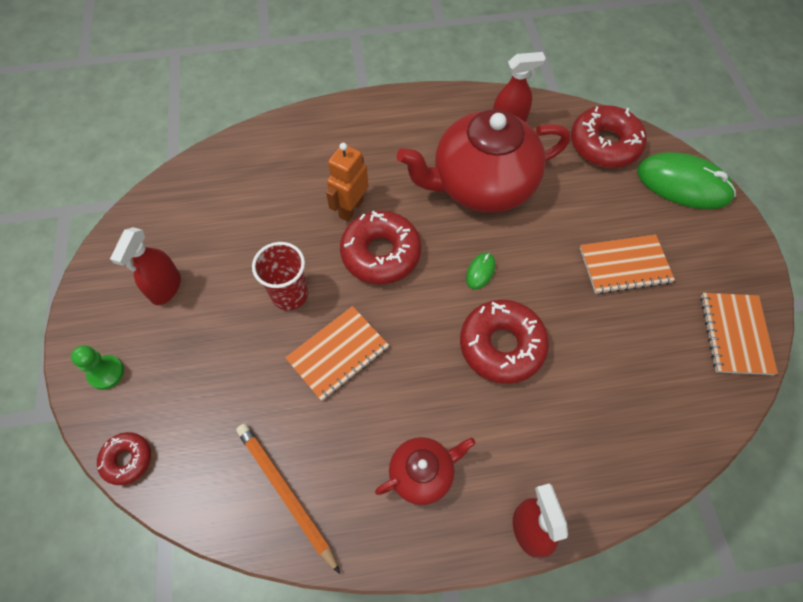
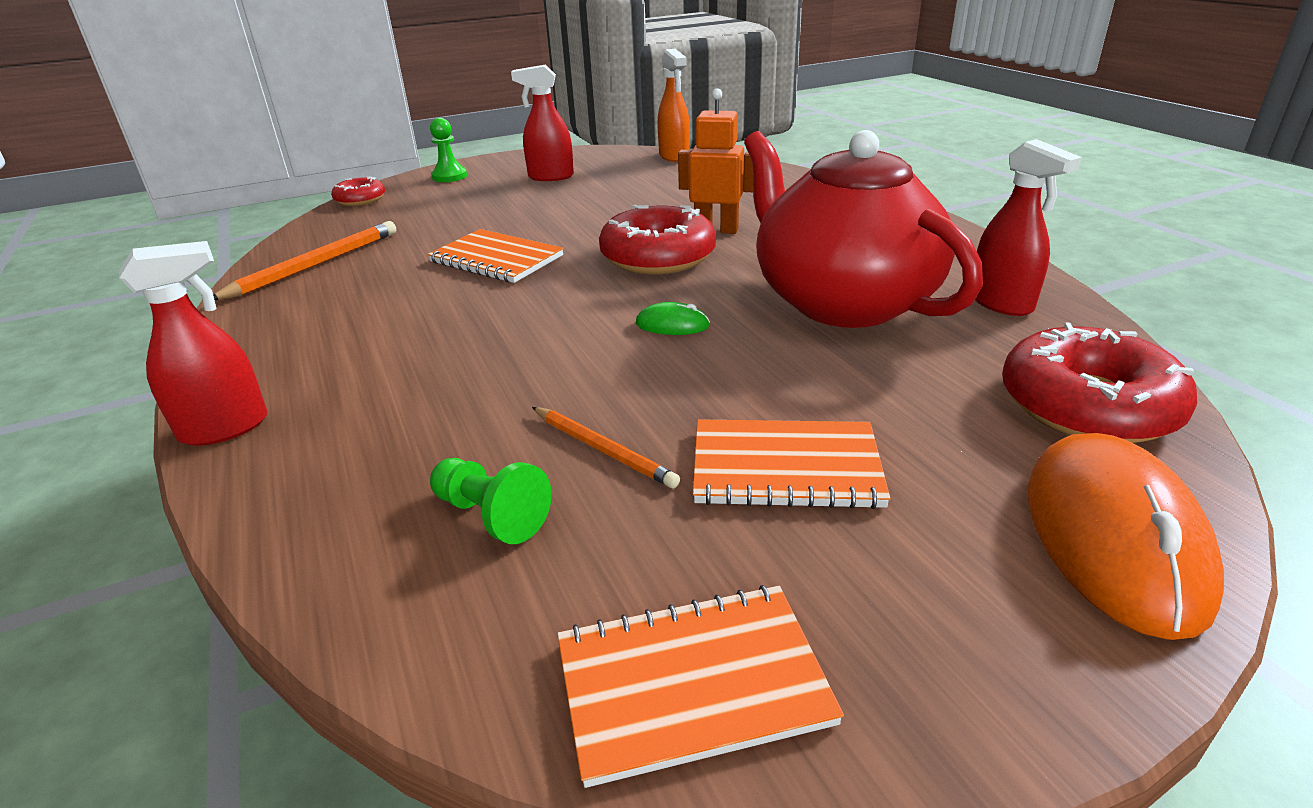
camera: 75 degrees right, 30 degrees down
(173, 187) = (674, 157): none -> orange spray bottle
(290, 294) = (568, 223): red cup -> none
(422, 473) = (330, 334): red teapot -> none
(502, 345) = (543, 361): red donut -> none
(595, 333) = (603, 449): none -> orange pencil
(624, 265) = (785, 468): orange notebook -> orange notebook turned 60 degrees counterclockwise
(636, 388) = (491, 515): none -> green pawn
(683, 184) = (1113, 537): green mouse -> orange mouse

